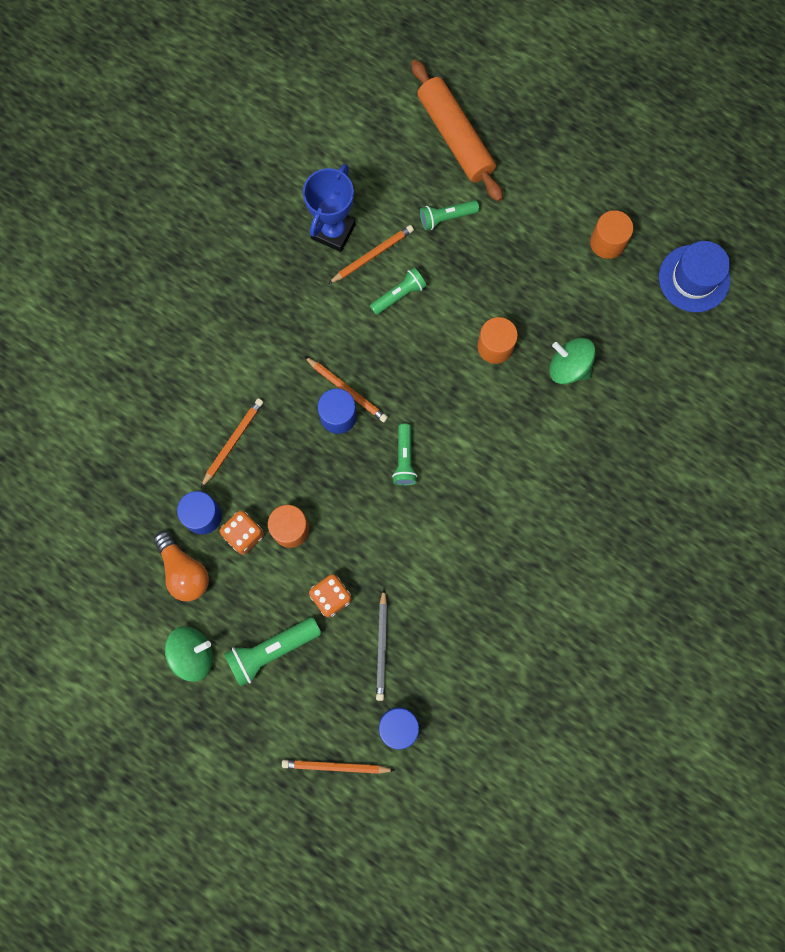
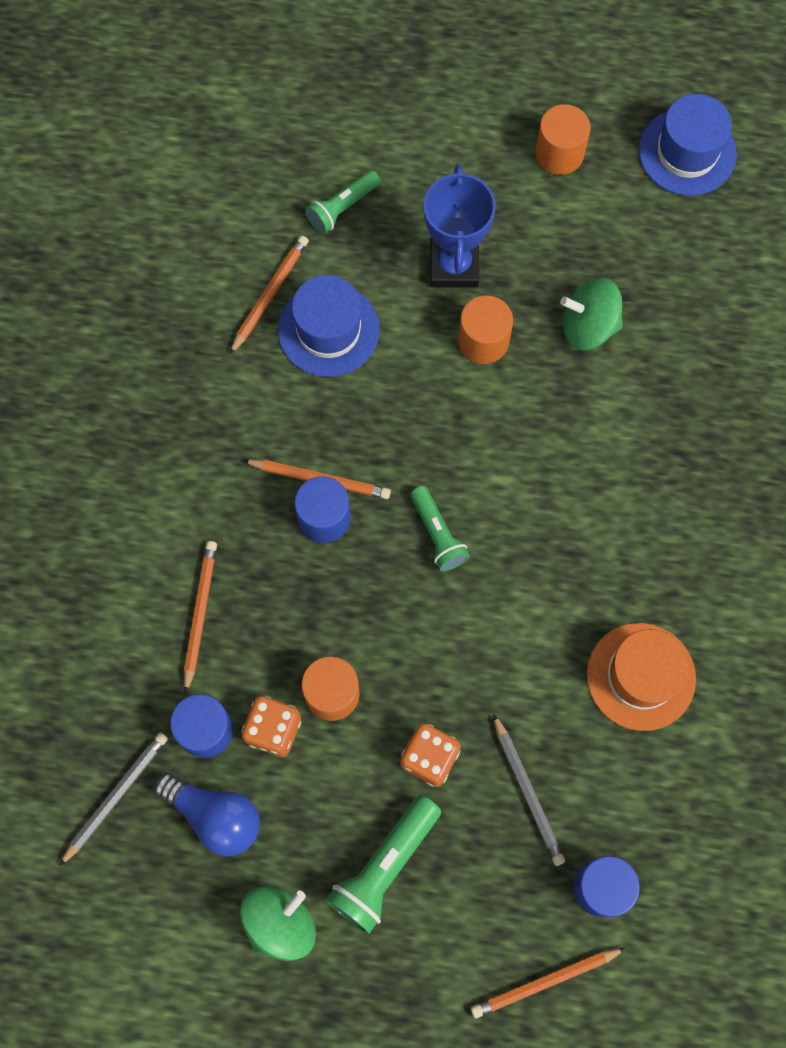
camera: 25 degrees left, 5 degrees down
(130, 531) = (116, 796): none -> grey pencil
(184, 571) = (215, 816): orange light bulb -> blue light bulb
(333, 231) = (204, 286): blue trophy -> blue trophy (454, 266)
(399, 295) = (328, 330): green flashlight -> blue hat
(455, 137) = (305, 104): orange rolling pin -> none
(489, 608) = (641, 676): none -> orange hat

